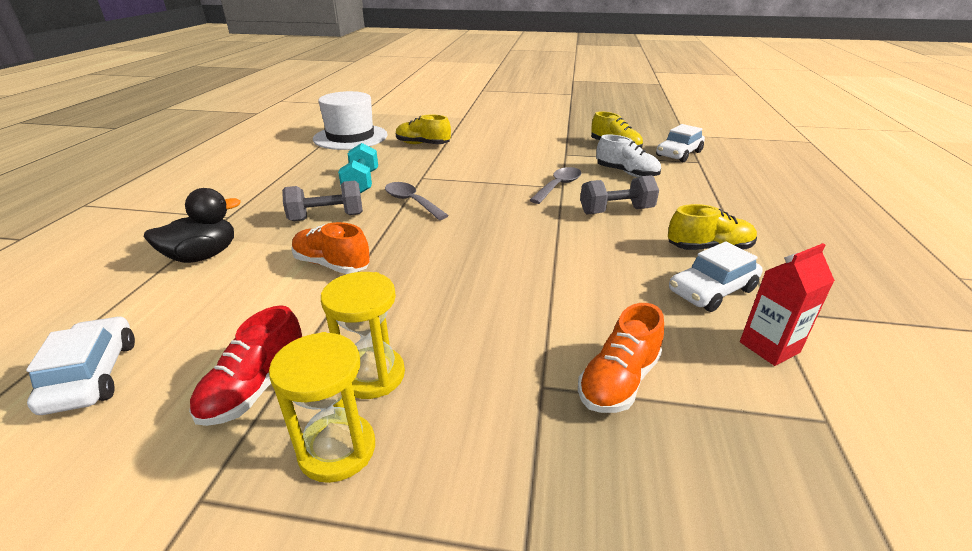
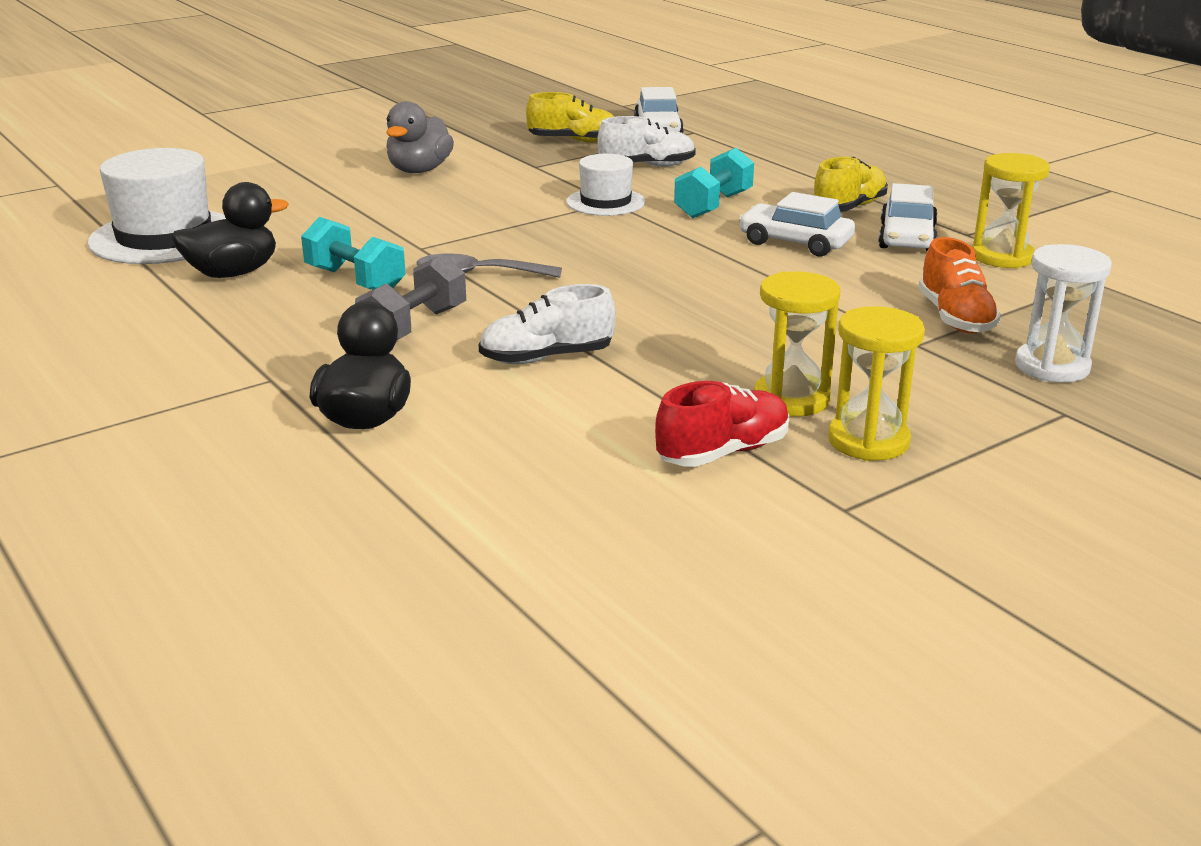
camera: 45 degrees left, 5 degrees down
(92, 375) = (550, 528): white car -> white car (795, 242)
(256, 388) = (723, 452): red shoe -> red shoe turned 105 degrees counterclockwise
(332, 265) = (546, 358): orange shoe -> white shoe
(333, 161) = (233, 273): none -> black duck
(423, 144) = (314, 211): yellow shoe -> none
(507, 139) = (419, 170): none -> grey duck
(558, 186) = (605, 202): grey spoon -> white hat
(611, 489) = (1052, 367): none -> white hourglass
(616, 211) = (713, 205): grey dumbbell -> turquoise dumbbell
(769, 347) = (1002, 257): red carton -> yellow hourglass

